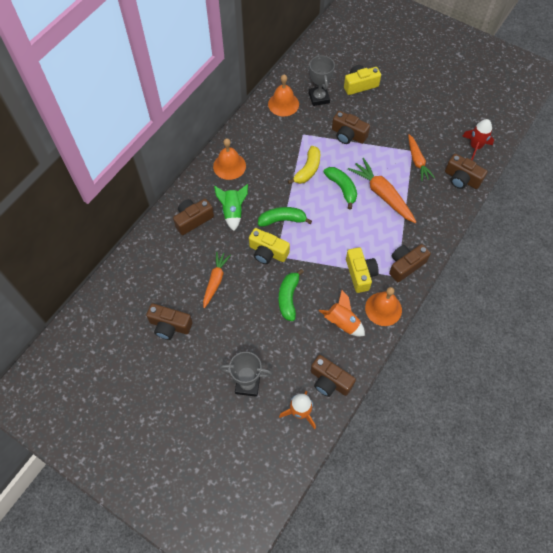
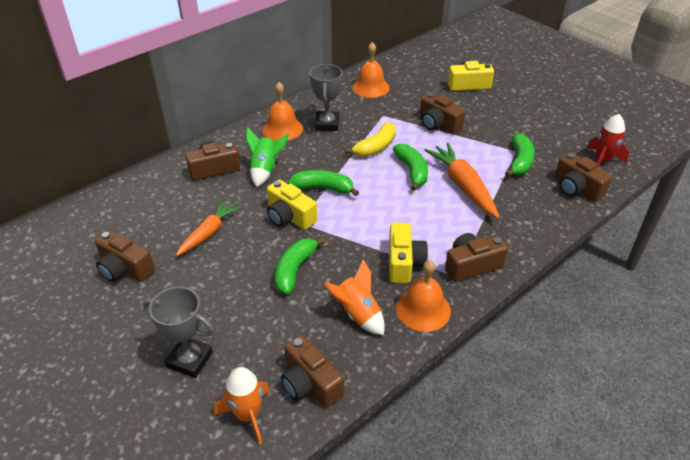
camera: 15 degrees right, 20 degrees down
(319, 98) = (414, 88): grey trophy -> grey trophy (327, 124)
(417, 161) = (520, 161): orange carrot -> green banana

